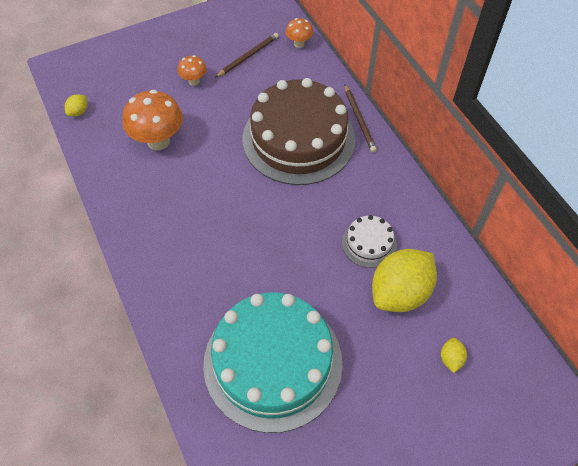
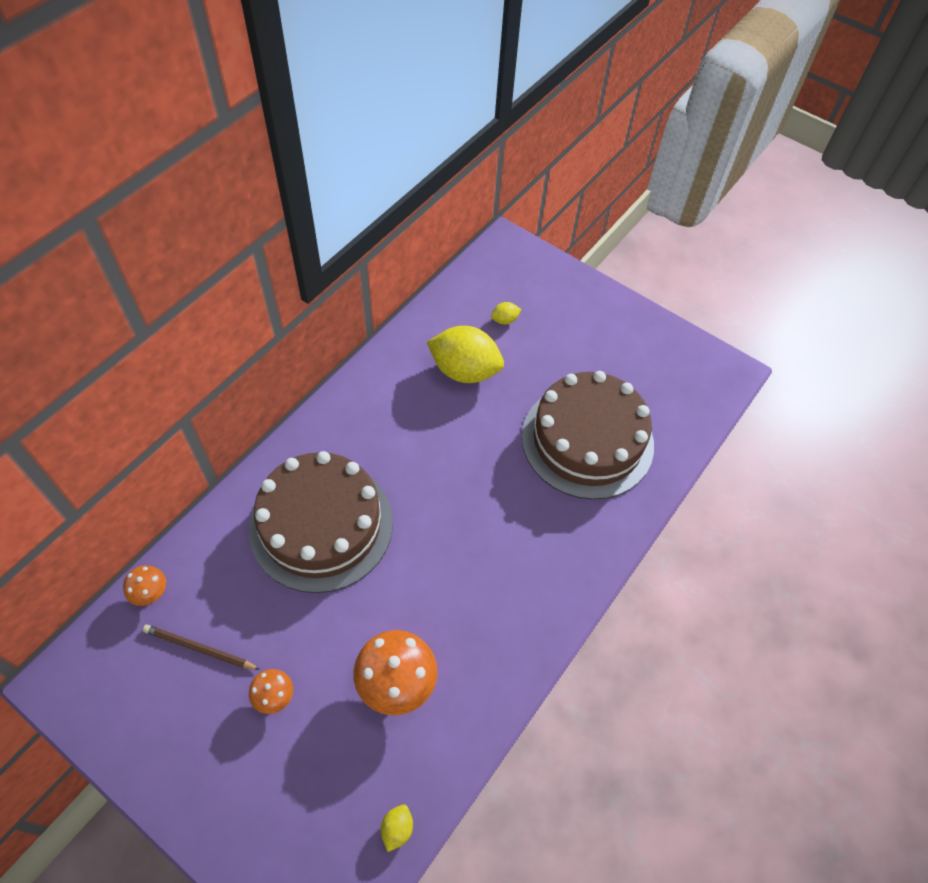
camera: 120 degrees left, 0 degrees up
(79, 112) = (397, 829): yellow lemon -> yellow lemon turned 75 degrees counterclockwise
(273, 362) = (587, 440): turquoise cake -> brown cake
(359, 119) = (264, 474): brown pencil -> none
(369, 243) = (426, 410): white cake -> none

